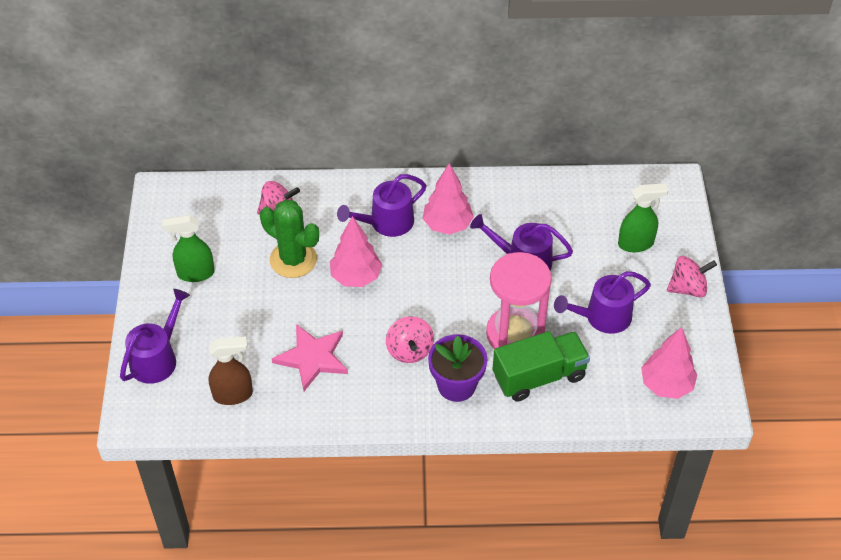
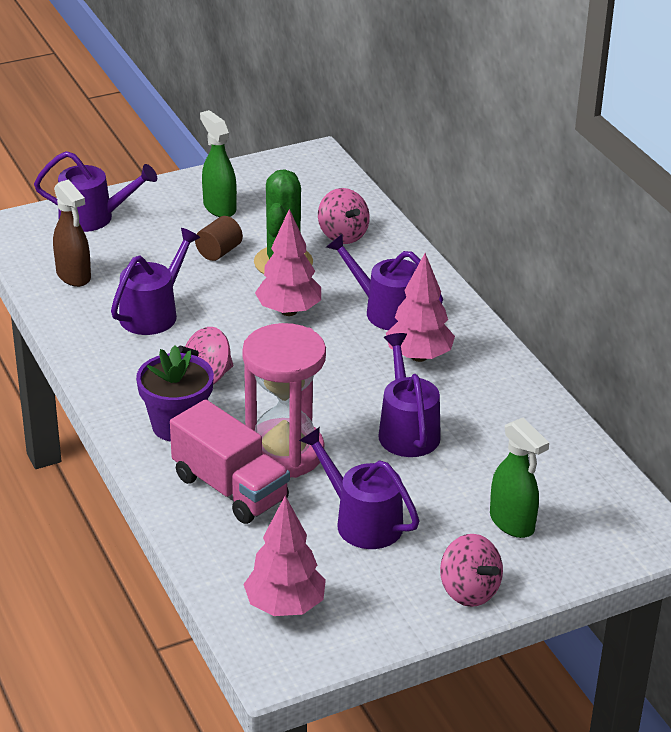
camera: 65 degrees right, 15 degrees down
(256, 293) = (219, 252): none -> brown cylinder
(312, 358) = (153, 313): pink star -> purple watering can
(539, 376) = (230, 488): green truck -> pink truck

